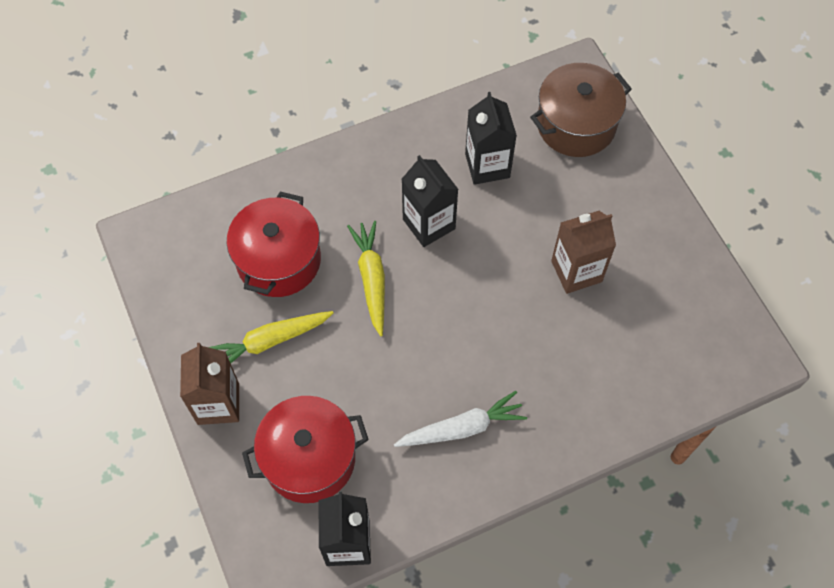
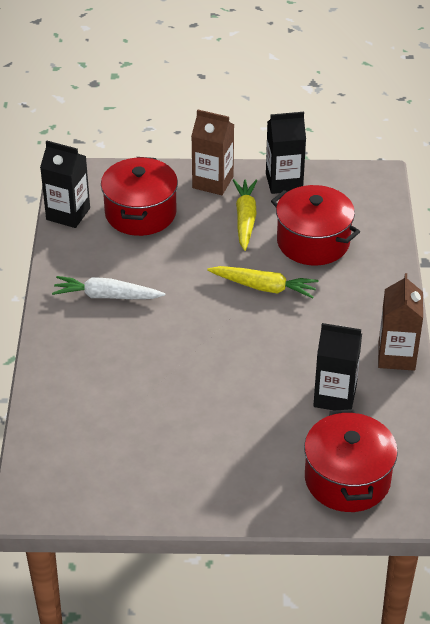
camera: 115 degrees right, 20 degrees down
(429, 224) = (296, 337): black carton -> black carton (284, 182)
(462, 428) = (106, 296): white carrot -> white carrot turned 90 degrees clockwise
(576, 125) = (347, 479): brown pot -> red pot
(576, 271) = (192, 415): brown carton -> brown carton (396, 356)

